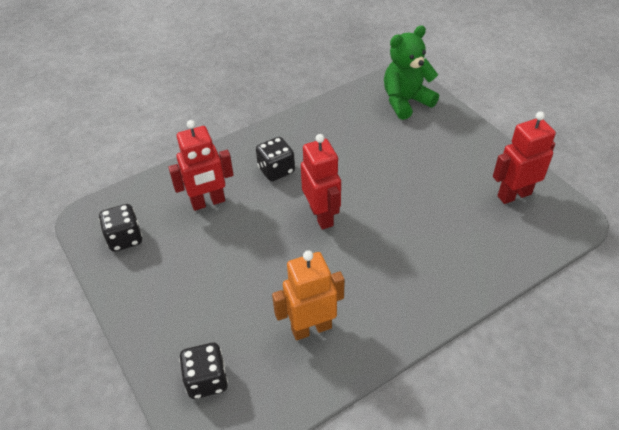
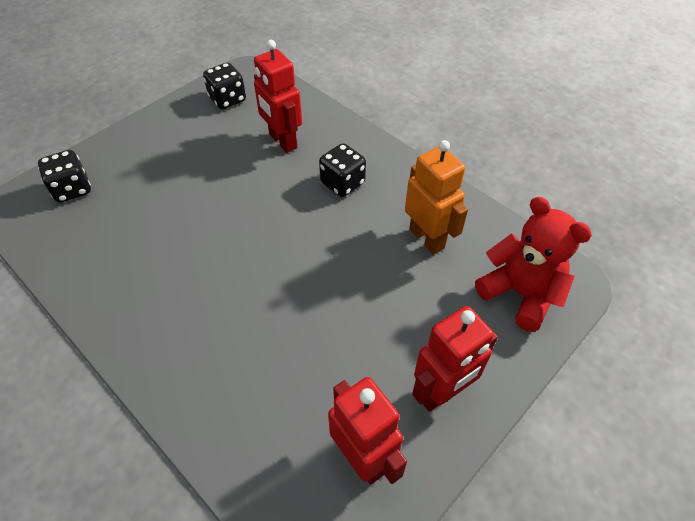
camera: 75 degrees right, 5 degrees up
(311, 328) = (125, 253): orange robot -> orange robot (427, 238)
(322, 216) = (279, 235): red robot -> red robot (442, 392)
(406, 102) = (520, 293): green teddy bear -> red teddy bear

